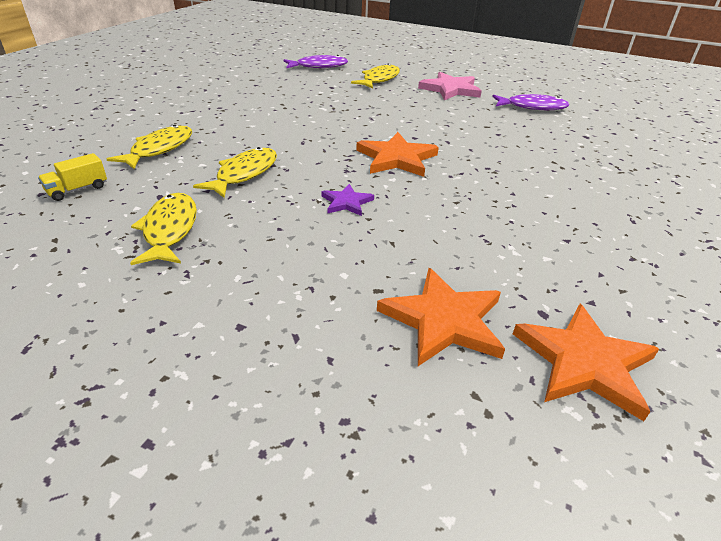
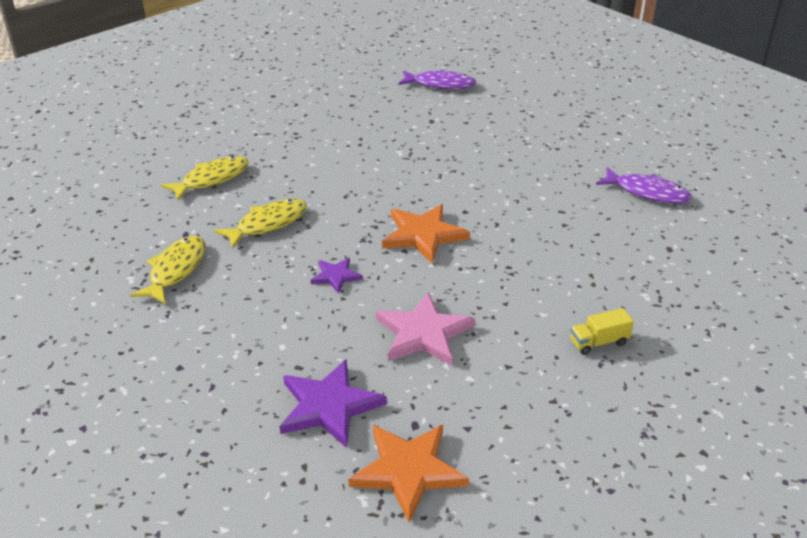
camera: 25 degrees right, 0 degrees up
(77, 189) = (127, 212): yellow truck -> yellow truck (598, 342)
(379, 79) = (496, 117): yellow fish -> none
(444, 320) = (329, 406): orange star -> purple star
(450, 89) = (569, 147): pink star -> pink star (423, 333)

